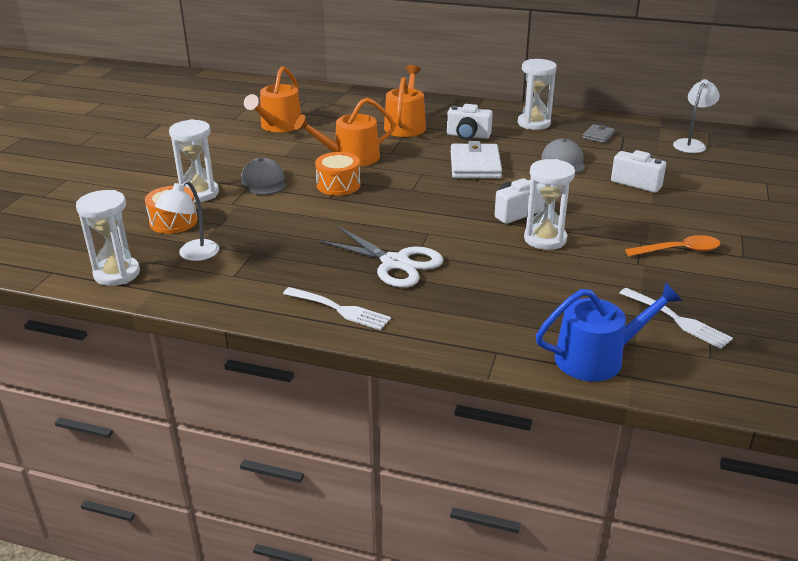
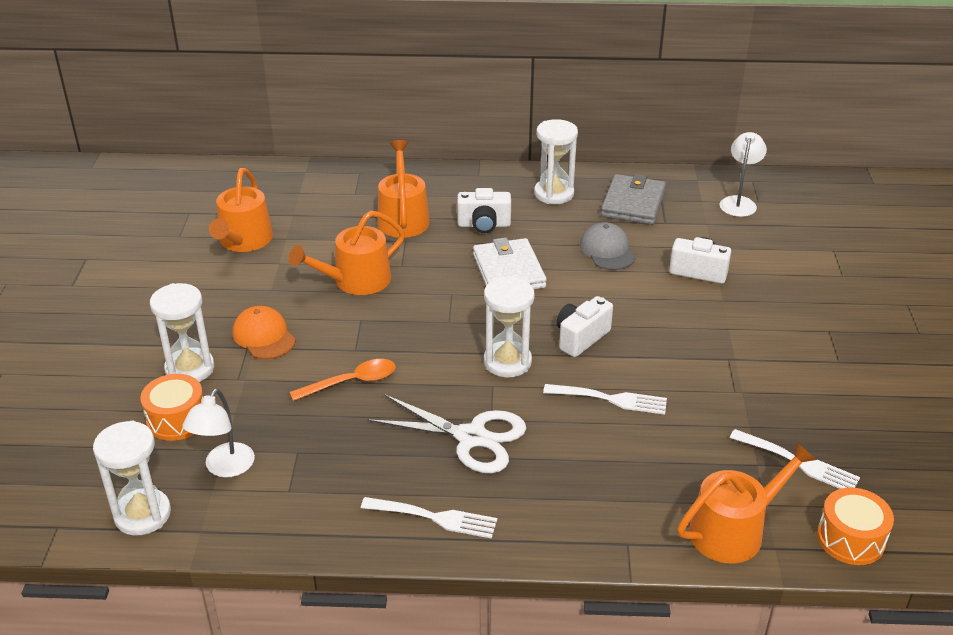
camera: 15 degrees left, 5 degrees up
(264, 181) = (264, 336): grey cap -> orange cap
(338, 185) = (358, 327): orange drum -> orange drum (850, 539)
(524, 254) = (611, 399): none -> white fork
(545, 239) = (625, 372): white hourglass -> white hourglass (507, 362)
(597, 358) = (733, 530): blue watering can -> orange watering can
(598, 135) = (633, 203): grey wallet -> grey wallet, size x1.93
(678, 250) = (771, 365): orange spoon -> orange spoon (351, 382)

